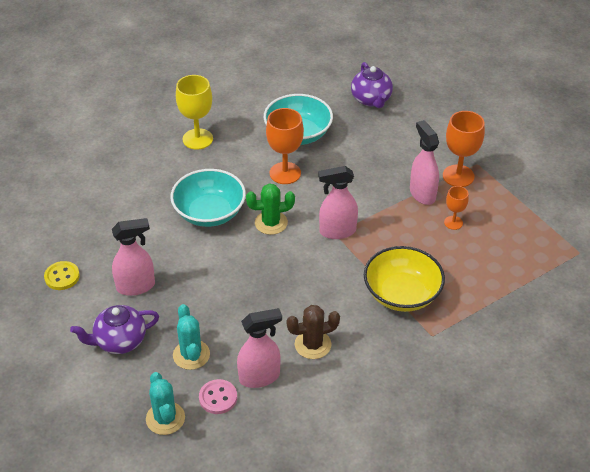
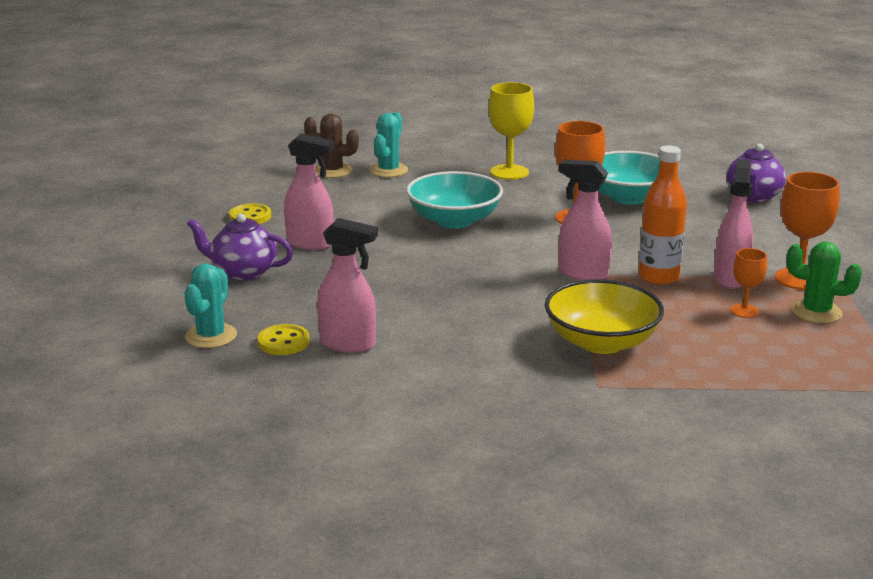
camera: 35 degrees right, 20 degrees down
(191, 355) = (299, 304): turquoise cactus -> turquoise cactus (388, 170)
(218, 398) = (283, 342): pink button -> yellow button
(271, 223) = (512, 246): green cactus -> green cactus (816, 312)
(313, 344) = (440, 342): brown cactus -> brown cactus (333, 171)
(383, 213) = (658, 277): none -> orange bottle

